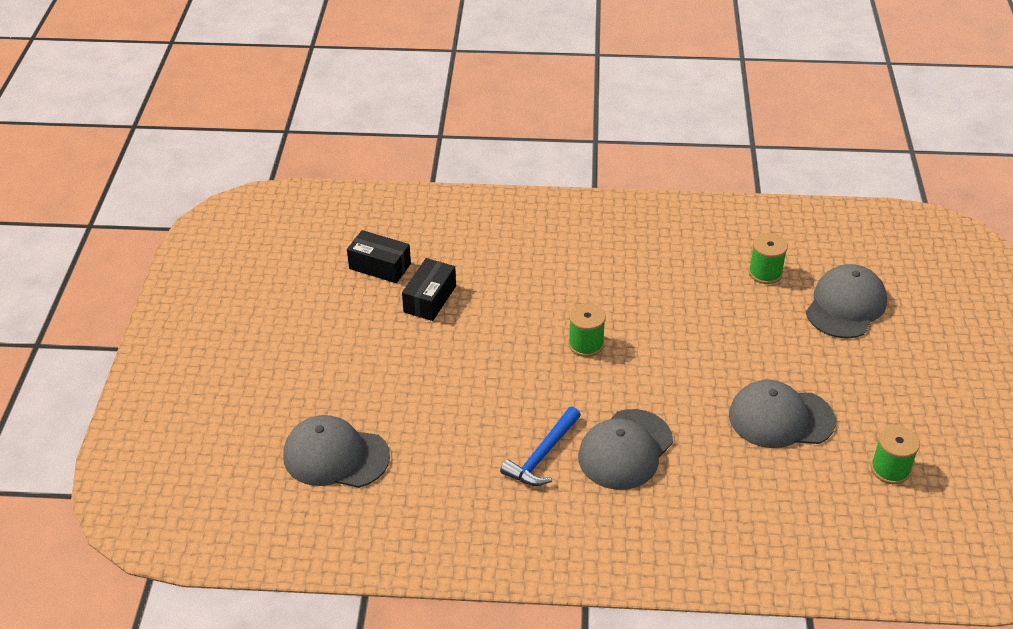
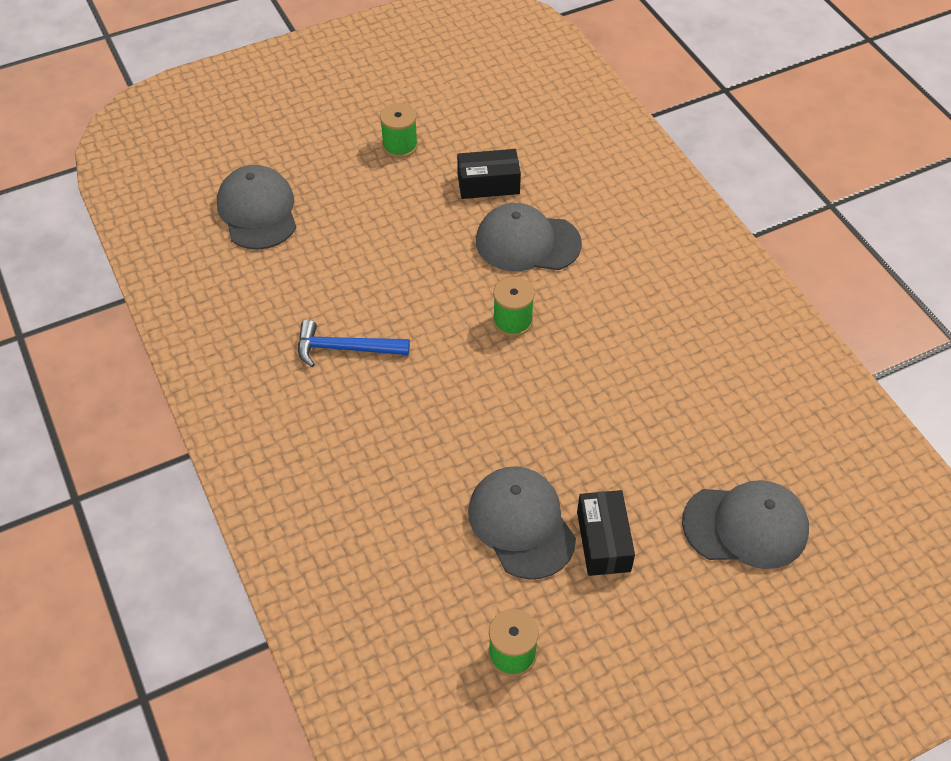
camera: 60 degrees right, 10 degrees up
(380, 266) = (504, 132): black box -> black box (603, 541)
(625, 450) = (392, 408): grey cap -> grey cap (527, 242)
(765, 273) = (739, 430): green spool -> green spool (400, 146)

